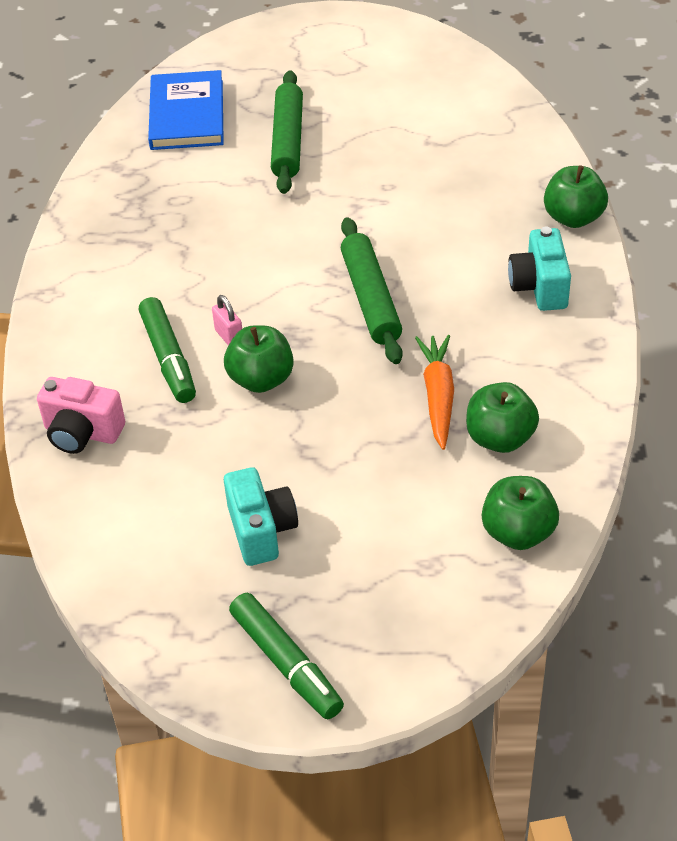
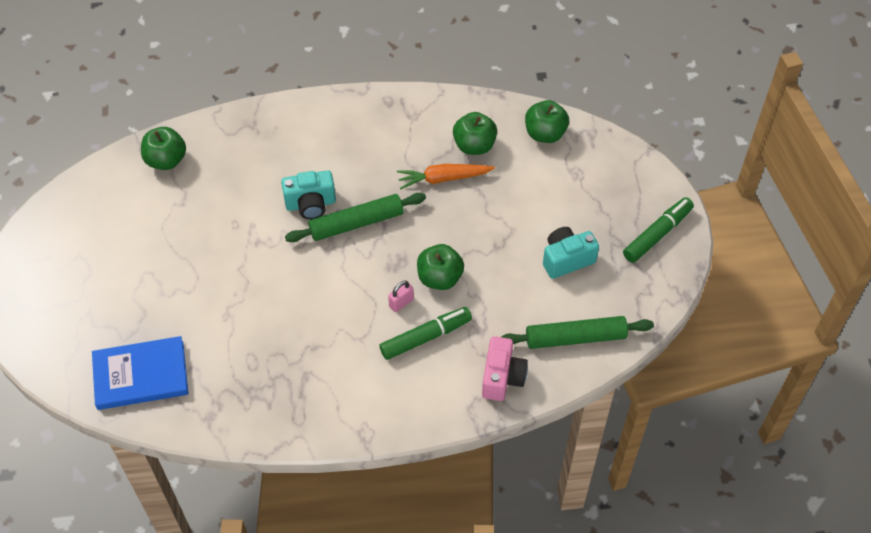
camera: 100 degrees left, 10 degrees up
(287, 140) = (178, 296): green rolling pin -> green rolling pin (575, 338)
(539, 287) = (339, 131): turquoise camera -> turquoise camera (310, 204)
(573, 218) = (268, 114): green apple -> green apple (166, 160)

